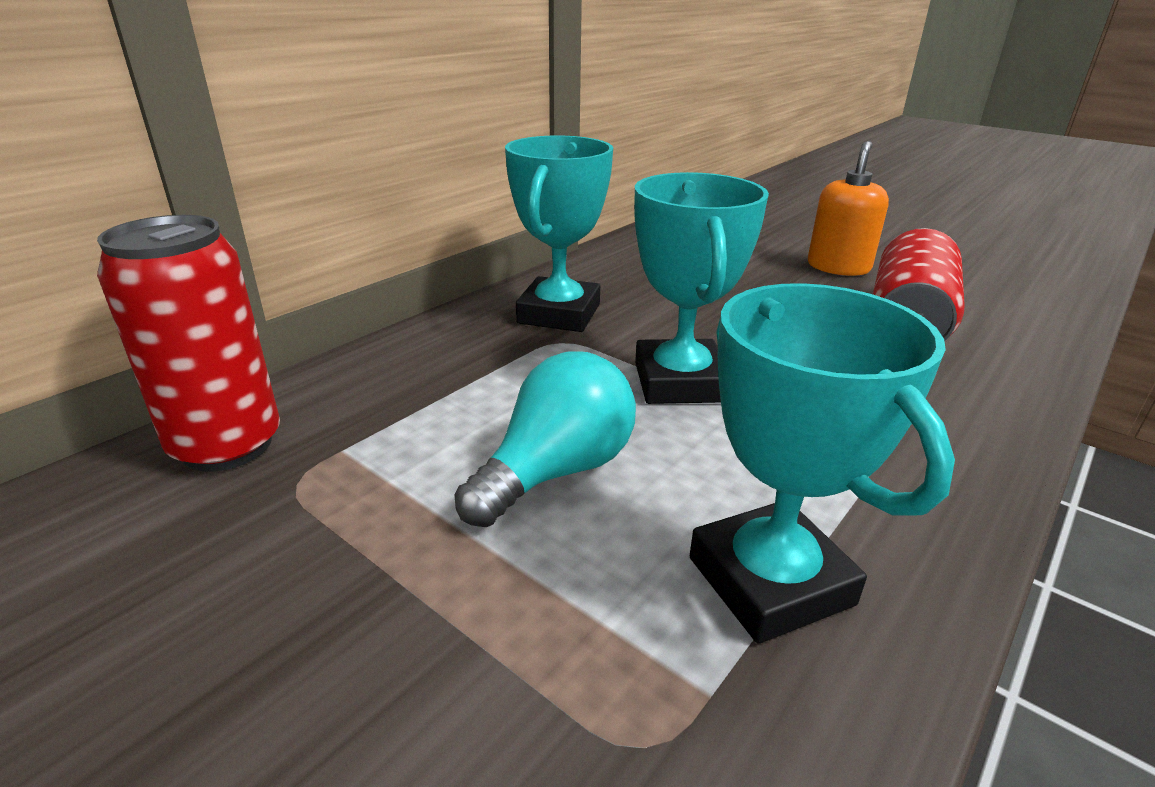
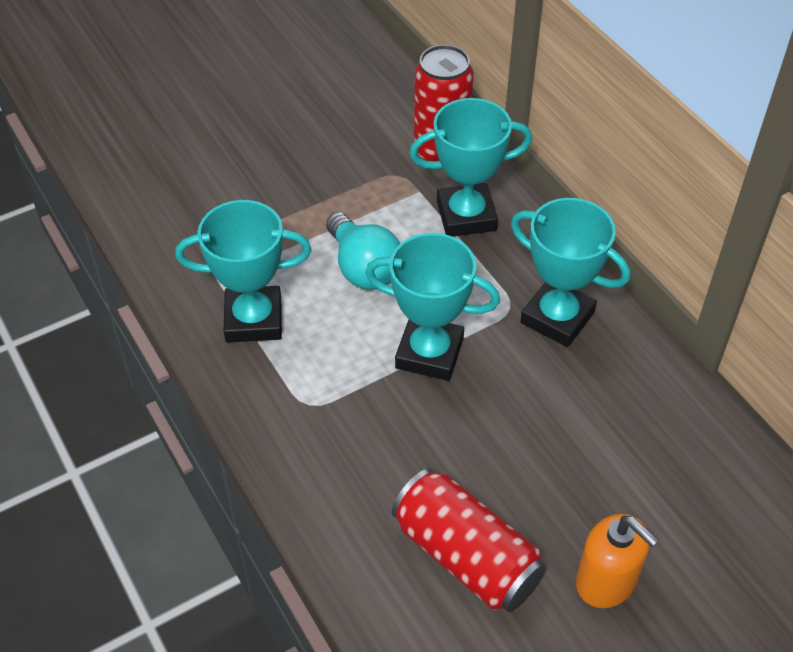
camera: 110 degrees right, 20 degrees up
(397, 395) = (466, 216): none -> turquoise trophy

